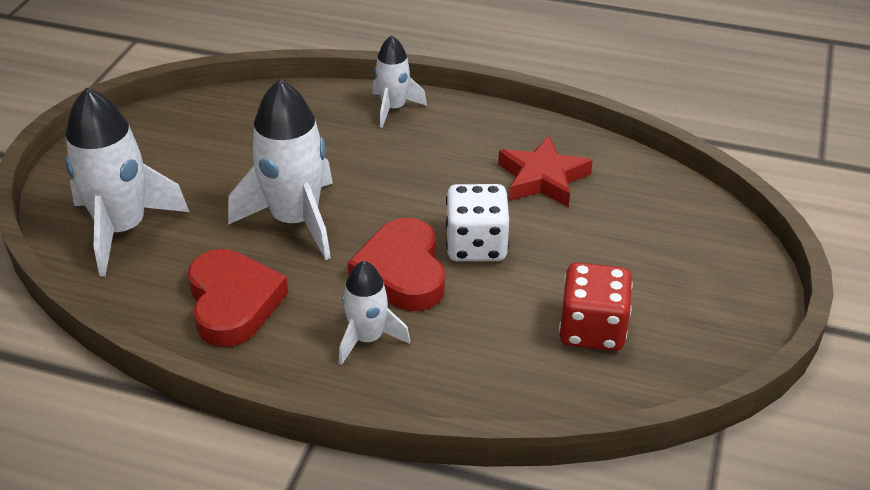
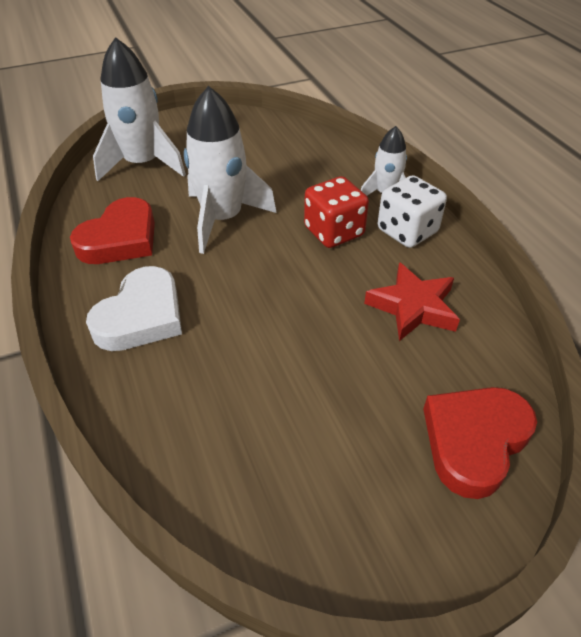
camera: 50 degrees right, 5 degrees up
(368, 338) = (141, 316): white rocket -> white heart
(402, 272) = (225, 294): red heart -> red heart (474, 441)
(476, 245) = (294, 315): white dice -> white dice (407, 231)
(592, 329) = (270, 441): red dice -> red dice (334, 232)

